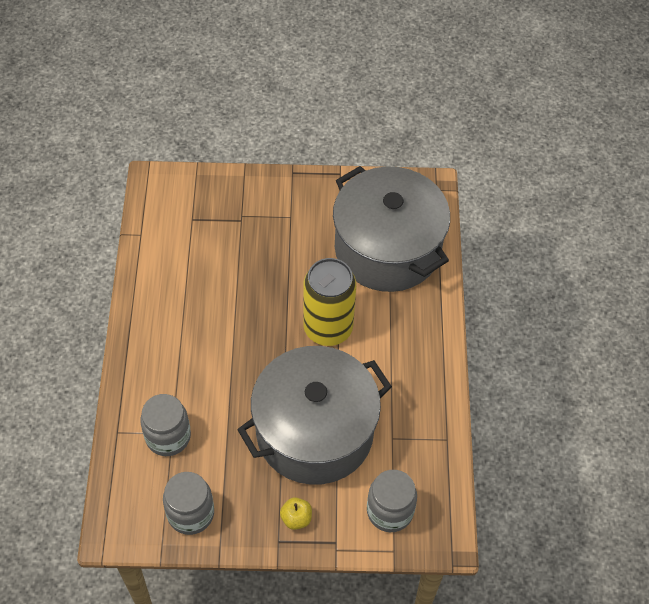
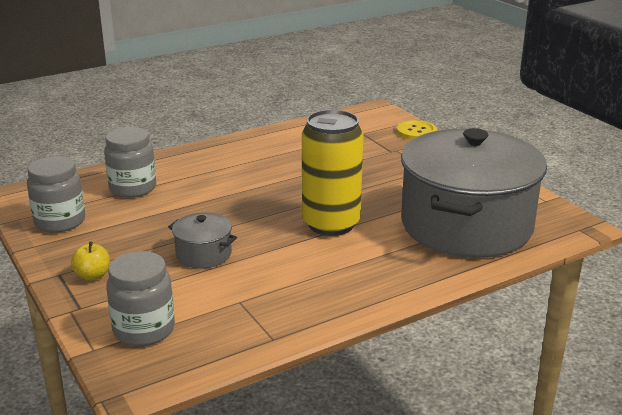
camera: 60 degrees right, 30 degrees down
(220, 181) = (416, 132): none -> yellow button
(315, 432) = (203, 254): grey pot -> grey pot, size x0.40

